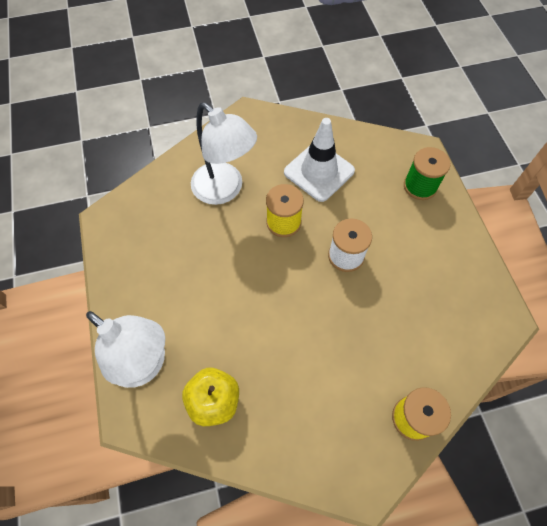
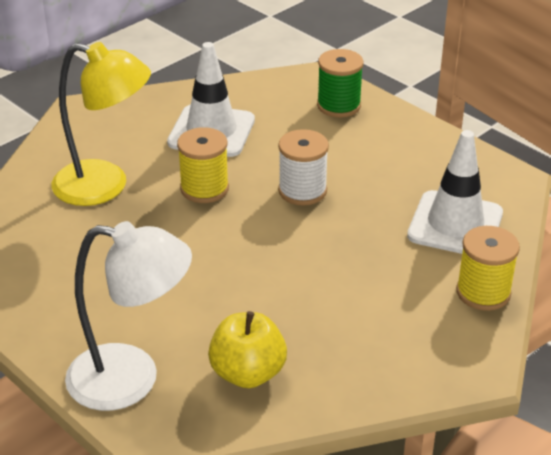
camera: 30 degrees left, 25 degrees down
(224, 190) = (105, 186): white lamp -> yellow lamp
(433, 342) = (455, 224): none -> white traffic cone

